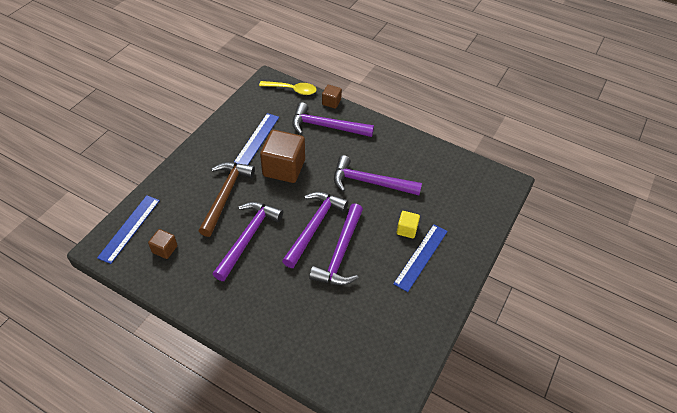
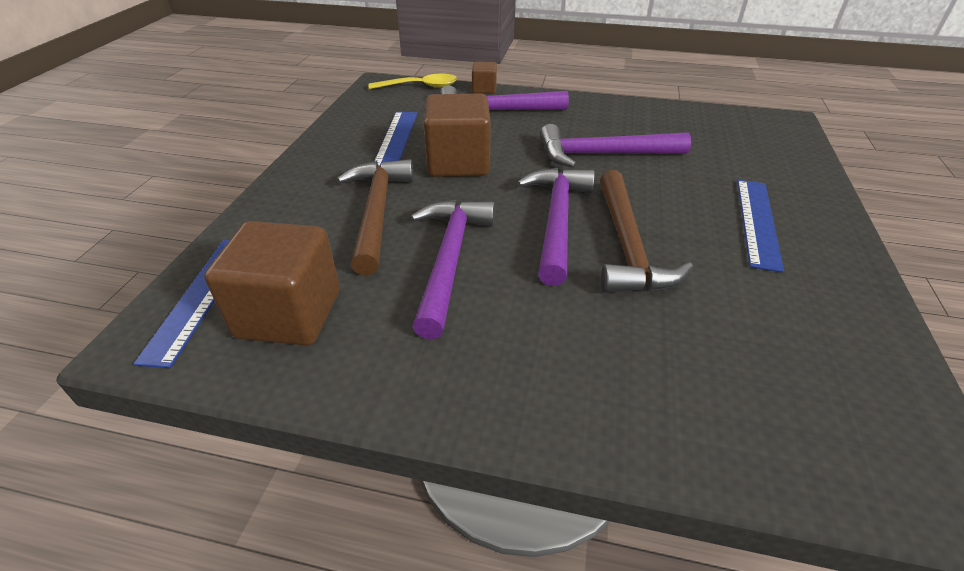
camera: 15 degrees left, 10 degrees down
(165, 249) = (289, 314): brown cube -> brown cube, size x2.04
(340, 253) = (627, 245): purple hammer -> brown hammer
(407, 230) = (705, 195): yellow cube -> none

